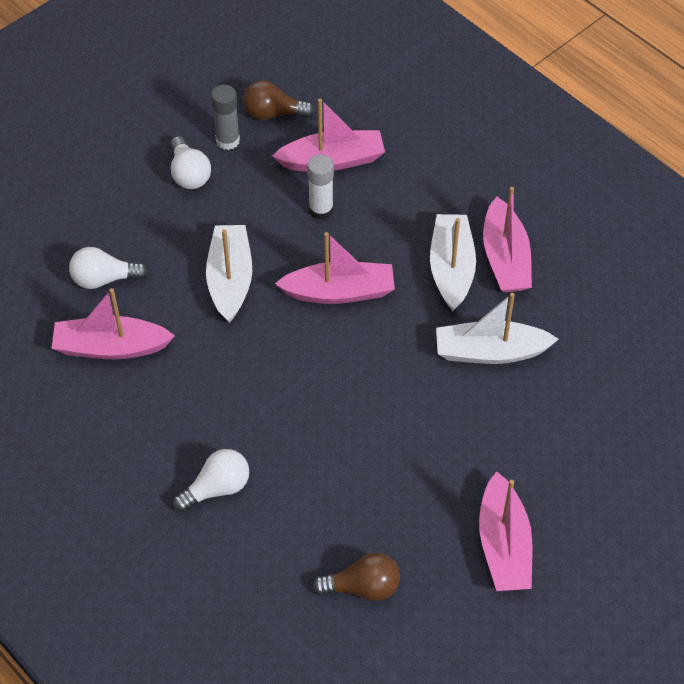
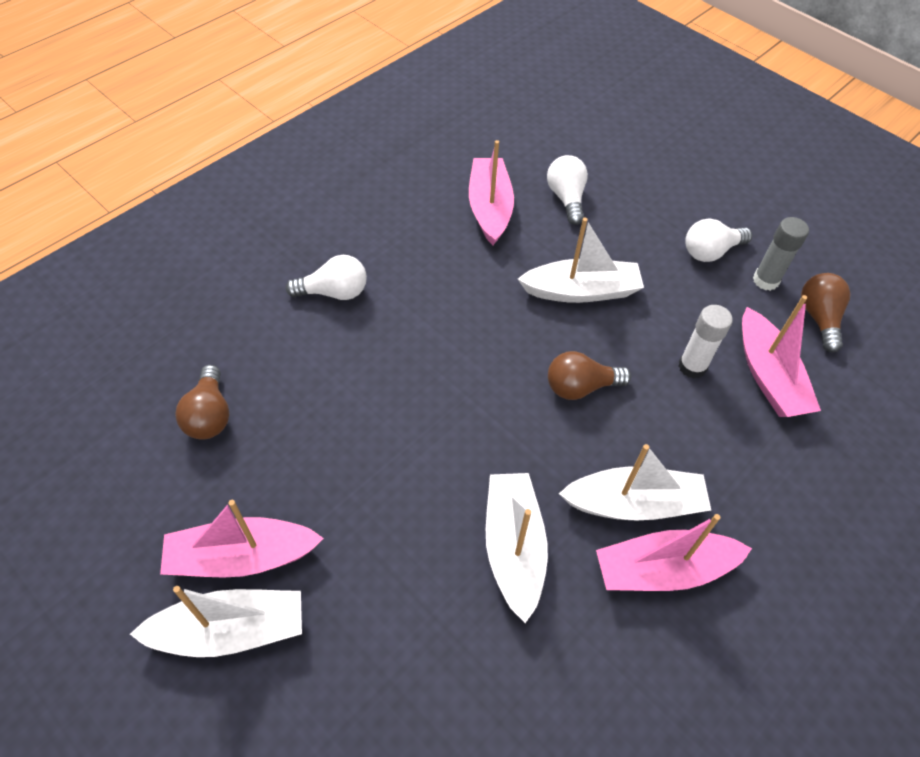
camera: 85 degrees right, 0 degrees up
(217, 488) = (334, 292): white light bulb -> white light bulb turned 60 degrees counterclockwise
(339, 292) = (580, 387): pink boat -> brown light bulb
(565, 547) = (230, 630): none -> white boat

